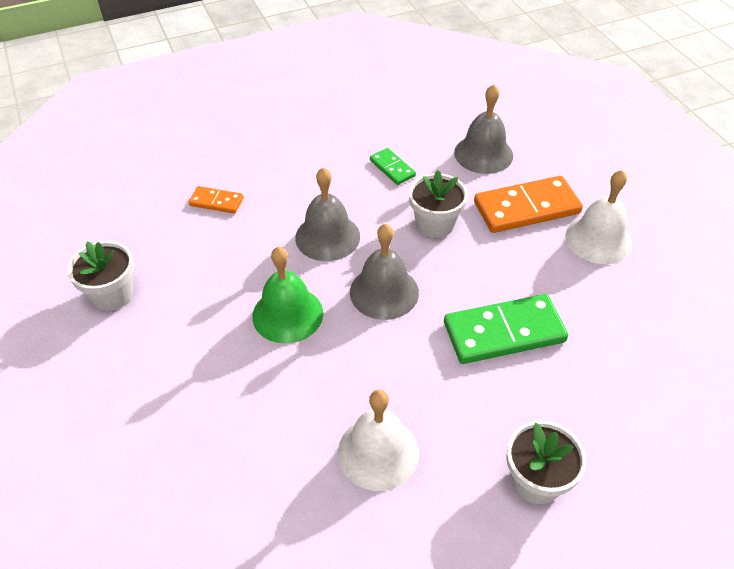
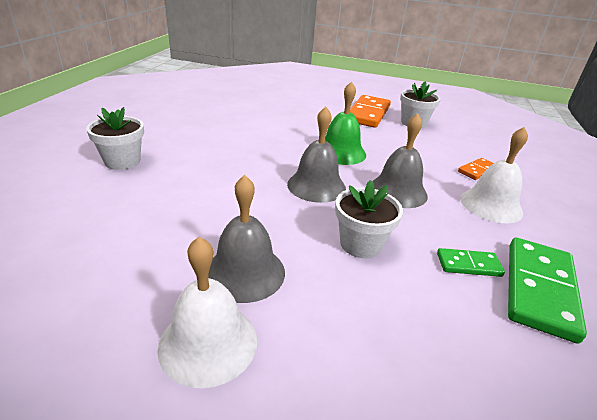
camera: 125 degrees right, 15 degrees down
(378, 452) = (218, 137): white bell -> white bell (491, 205)
(483, 154) = (452, 356): grey bell -> grey bell (245, 272)
(504, 332) = (214, 208): green domino -> green domino (539, 289)
(526, 208) = (320, 320): orange domino -> orange domino (368, 114)

